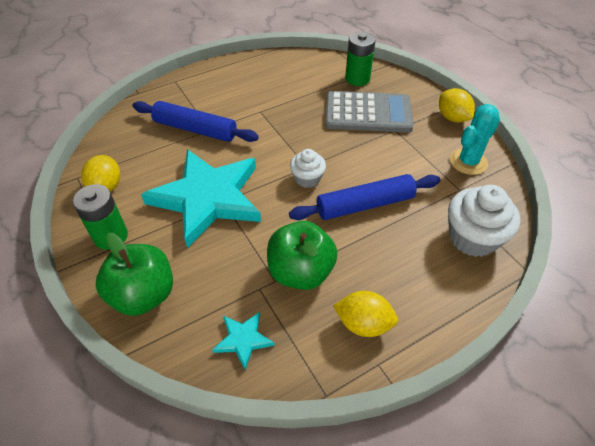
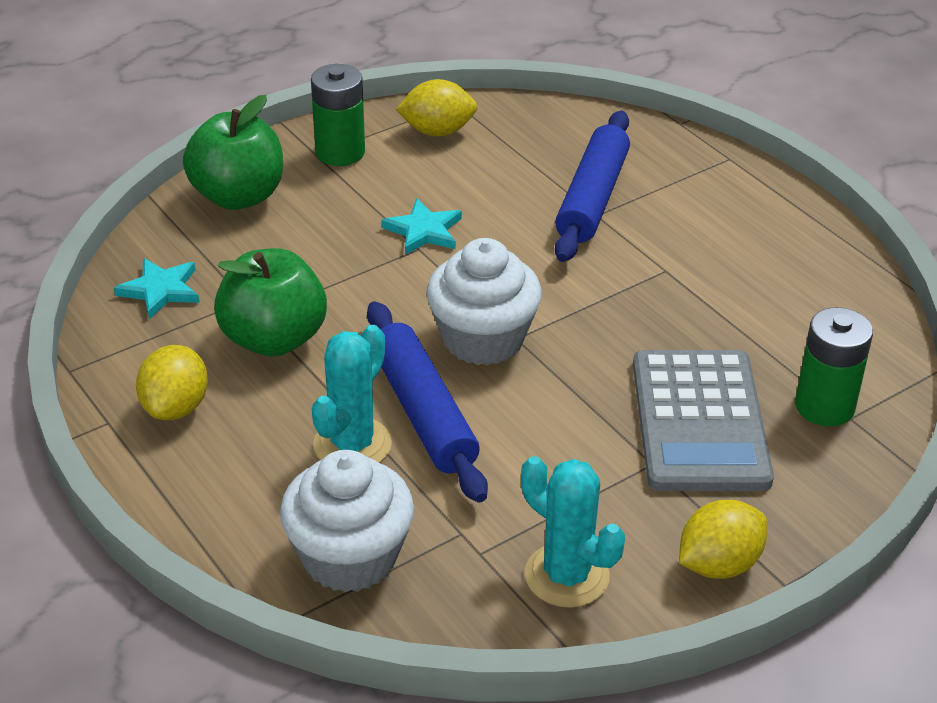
camera: 85 degrees right, 10 degrees down
(207, 198) = (424, 231): turquoise star -> turquoise star, size x0.41
(307, 179) = (483, 339): white cupcake -> white cupcake, size x1.70
(391, 235) = (352, 444): none -> turquoise cactus

